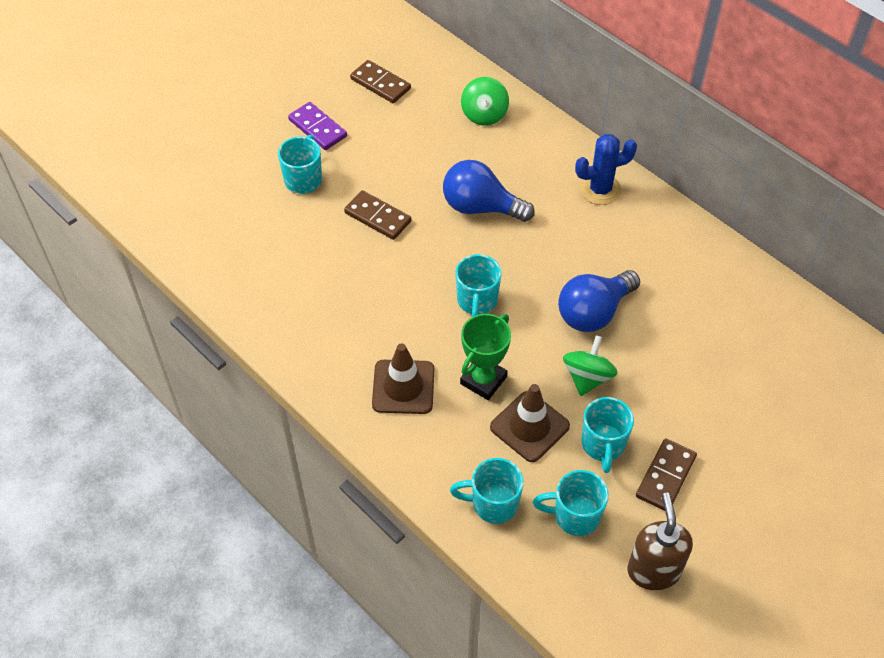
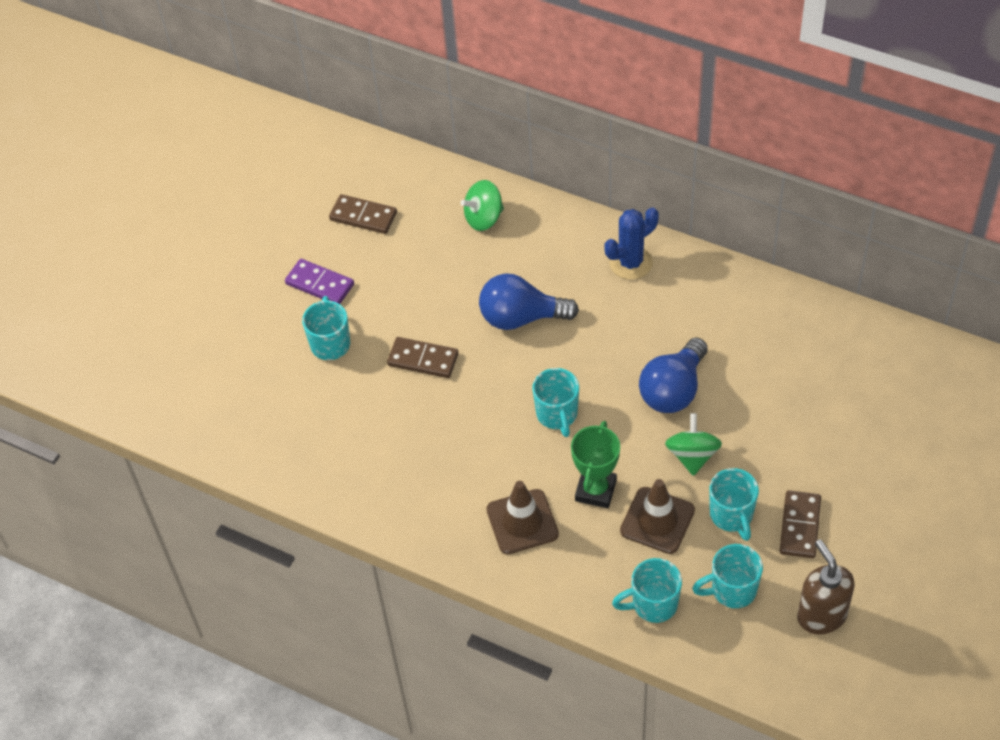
camera: 15 degrees left, 0 degrees up
(484, 114) = (484, 218): green spinning top -> green spinning top turned 75 degrees clockwise

